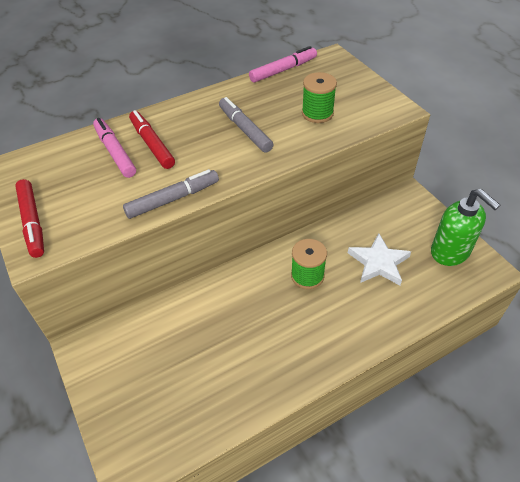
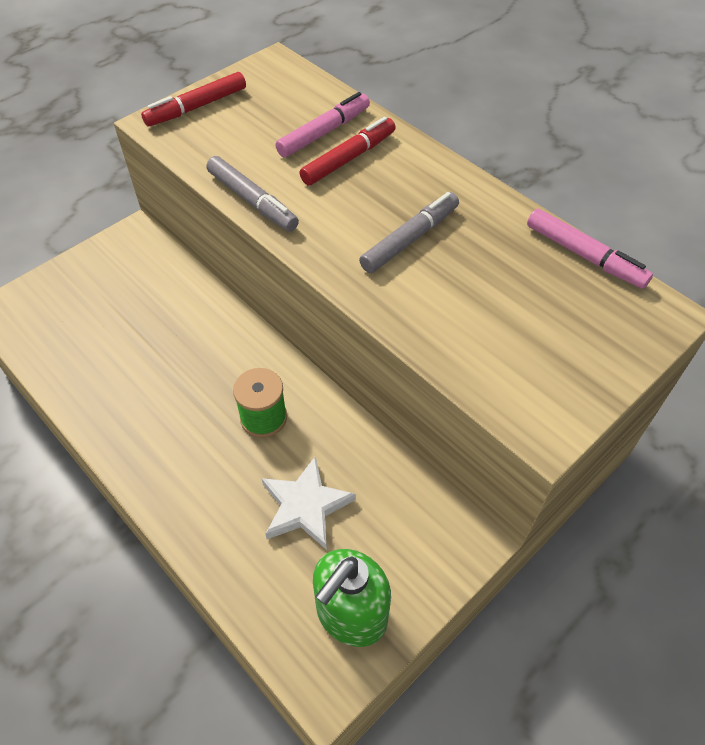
camera: 75 degrees right, 5 degrees up
(317, 113) = (482, 316): green spool -> none

